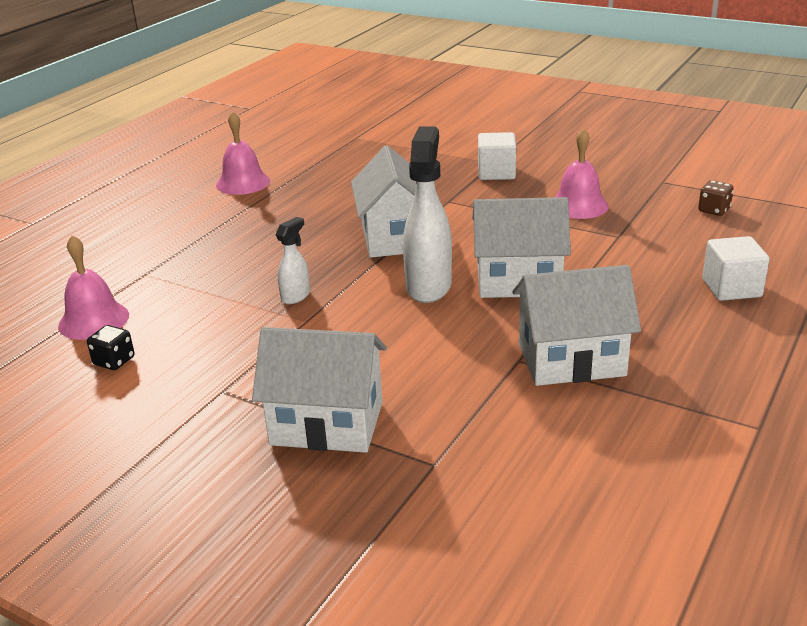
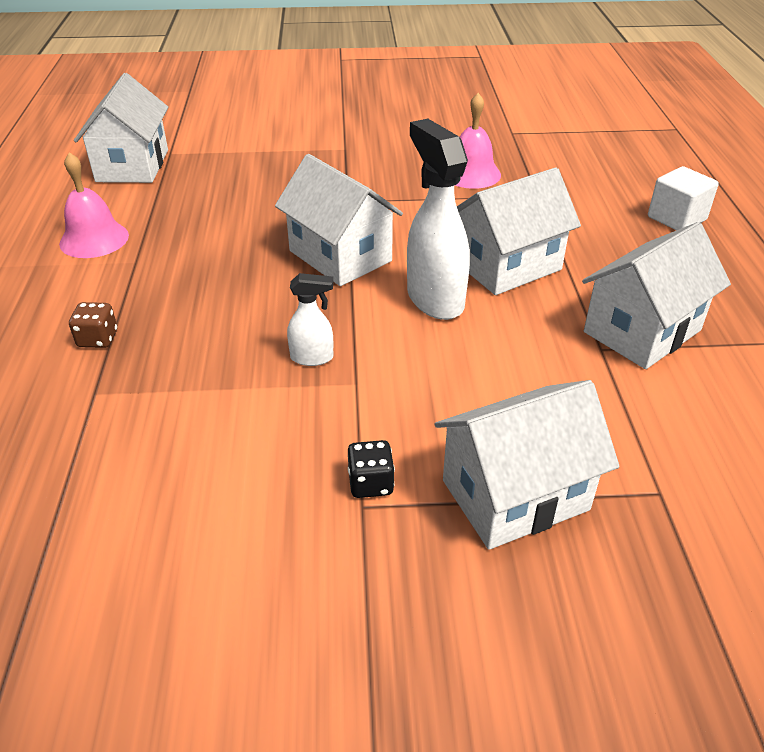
camera: 35 degrees left, 10 degrees up
(93, 320) = (93, 481): pink bell -> none
(114, 361) = (185, 526): black dice -> black dice (370, 483)
(296, 296) = (312, 357): white spray bottle -> white spray bottle turned 90 degrees clockwise
(320, 140) = (132, 166): none -> white house
(496, 173) = (360, 159): white cube -> none
(714, 210) = (581, 150): brown dice -> brown dice (98, 339)

